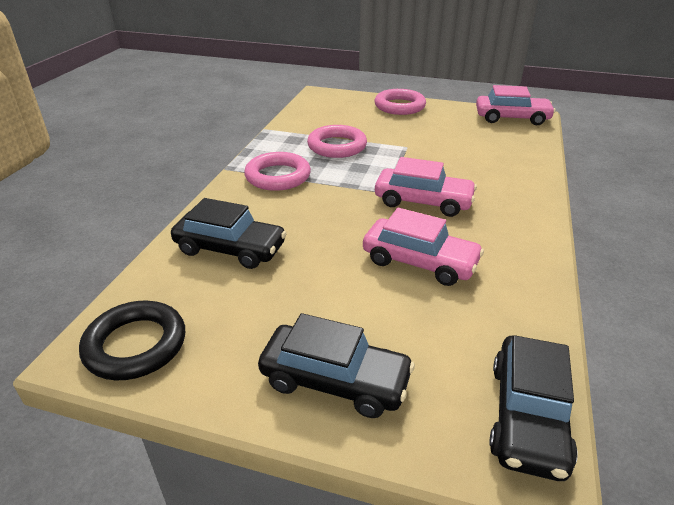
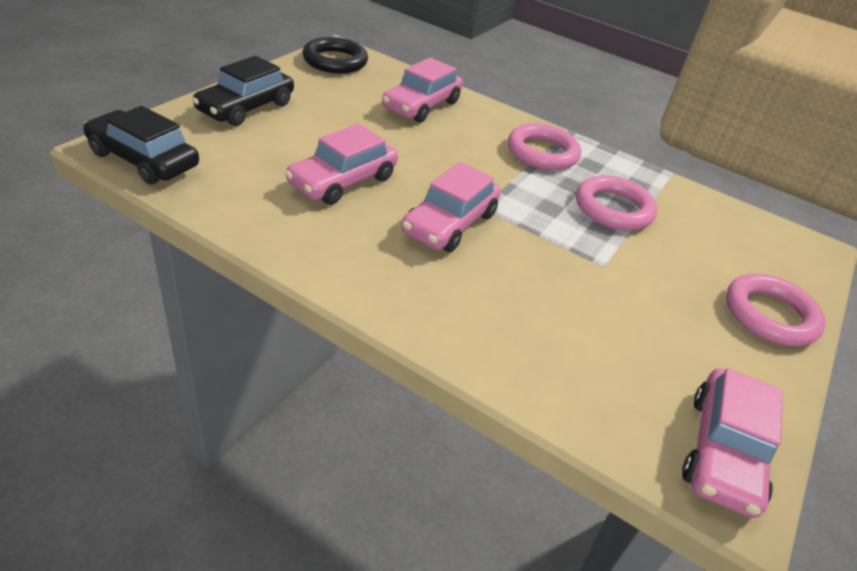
camera: 100 degrees right, 5 degrees up
(230, 248) = (421, 105): black car -> pink car

